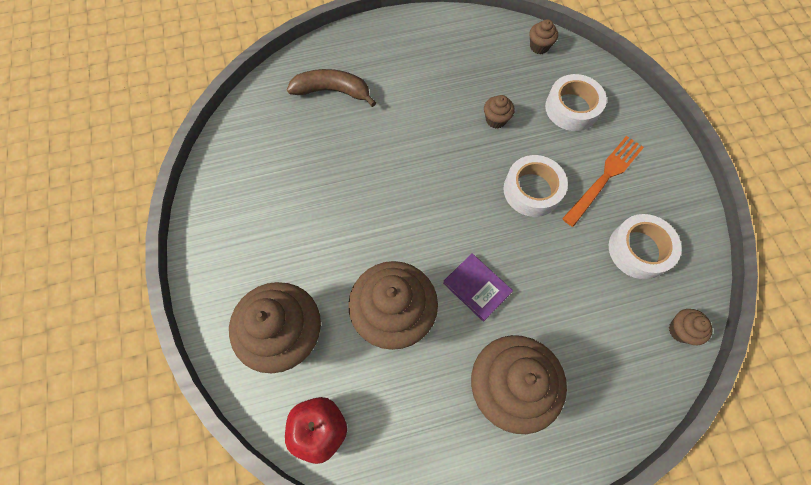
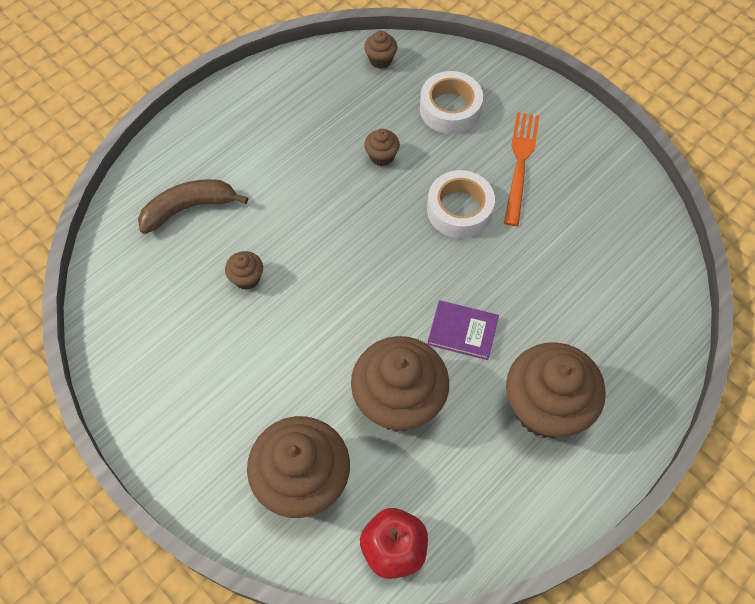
camera: 30 degrees left, 5 degrees down
(639, 250) = (590, 217): white tape -> none
(680, 330) = (666, 271): brown cupcake -> brown cupcake (247, 278)

